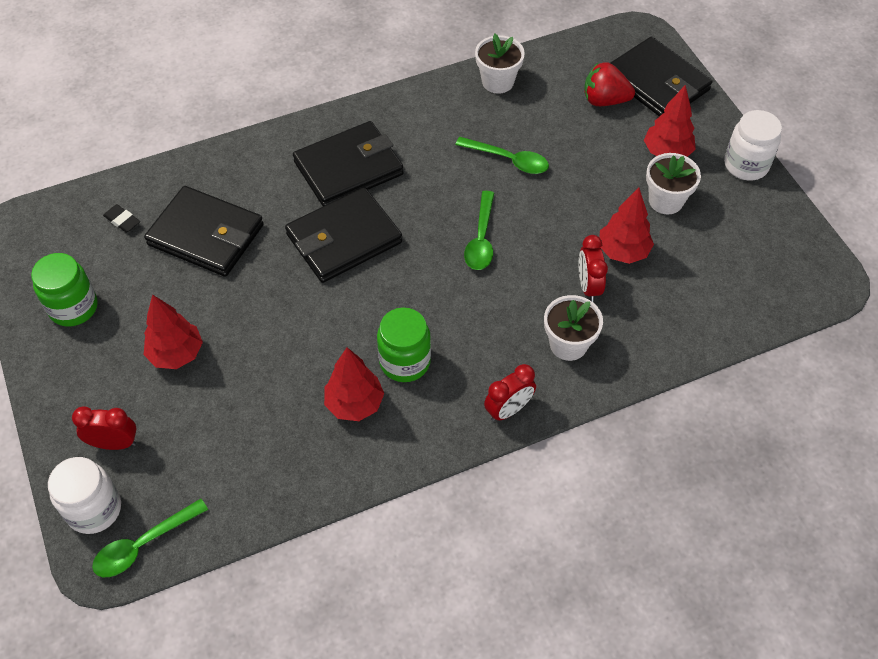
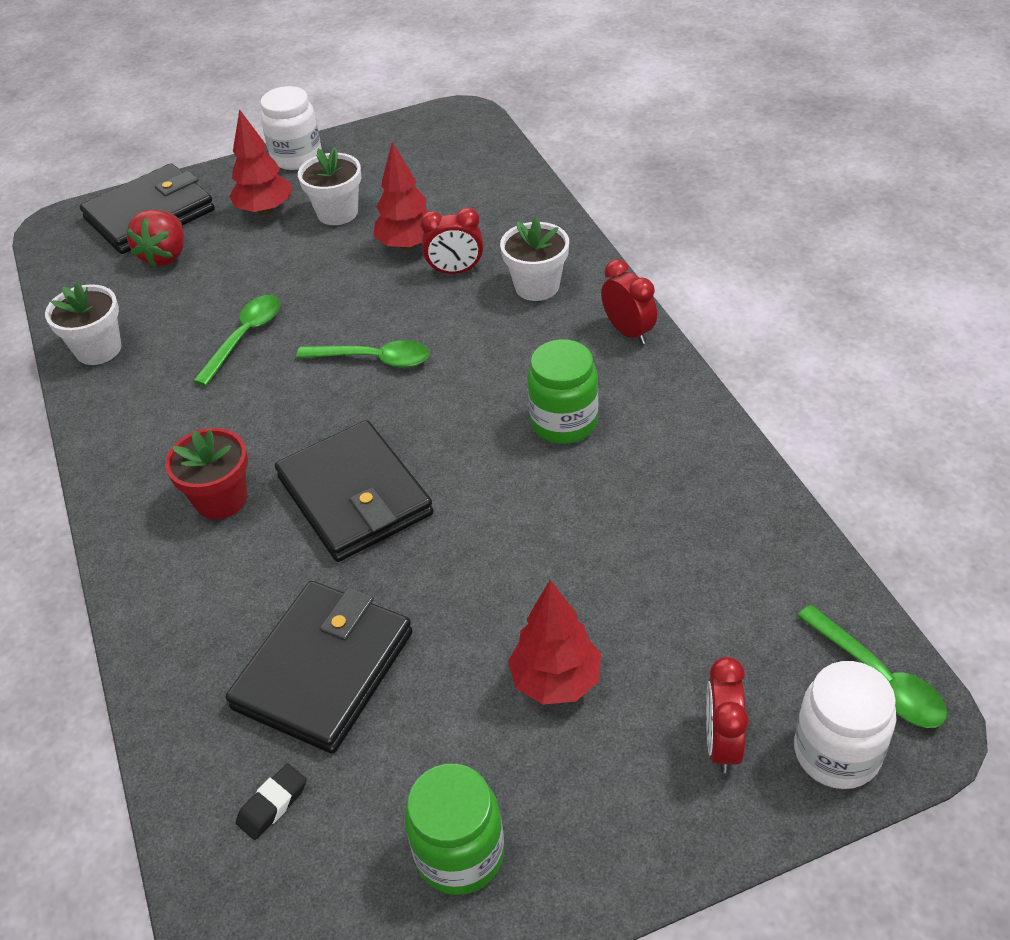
camera: 85 degrees left, 10 degrees down
(348, 168) = (221, 499): black wallet -> red flower pot
(354, 404) = (630, 467): red tree -> none

